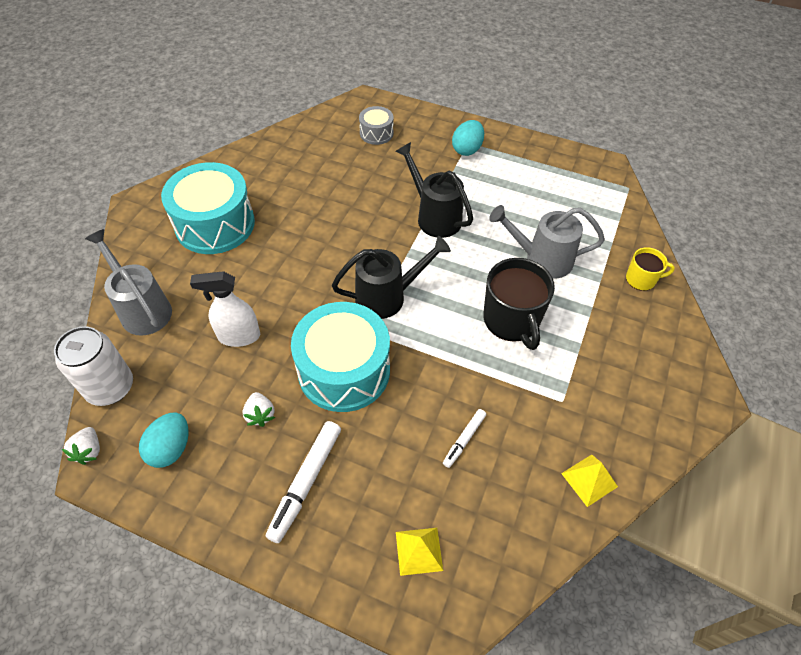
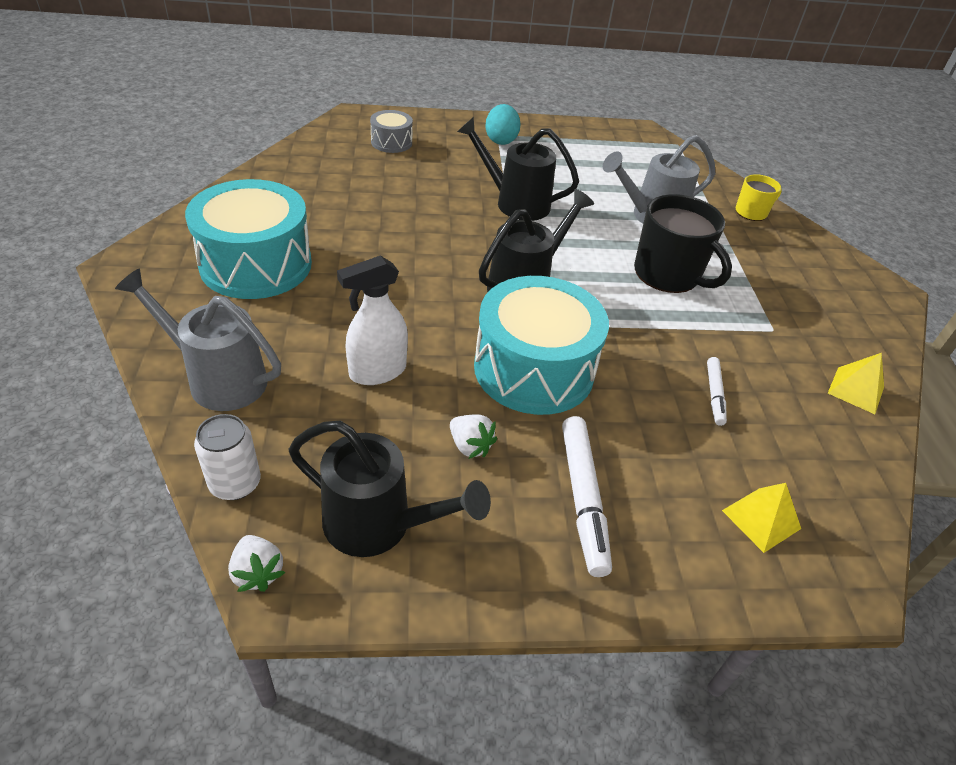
camera: 30 degrees left, 10 degrees down
(110, 387) = (235, 483): white can -> white can, size x0.66
(171, 448) = (379, 525): turquoise egg -> black watering can

